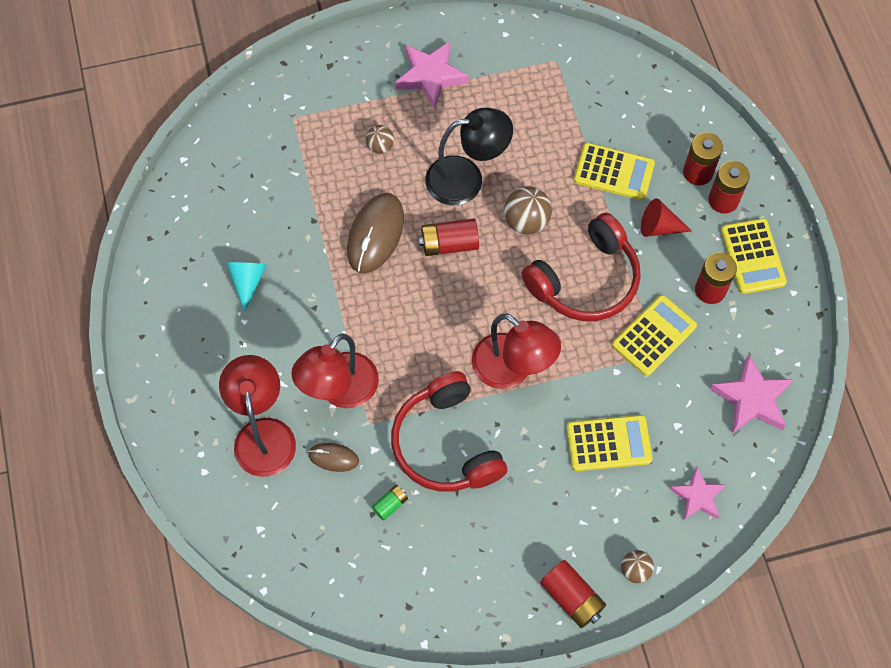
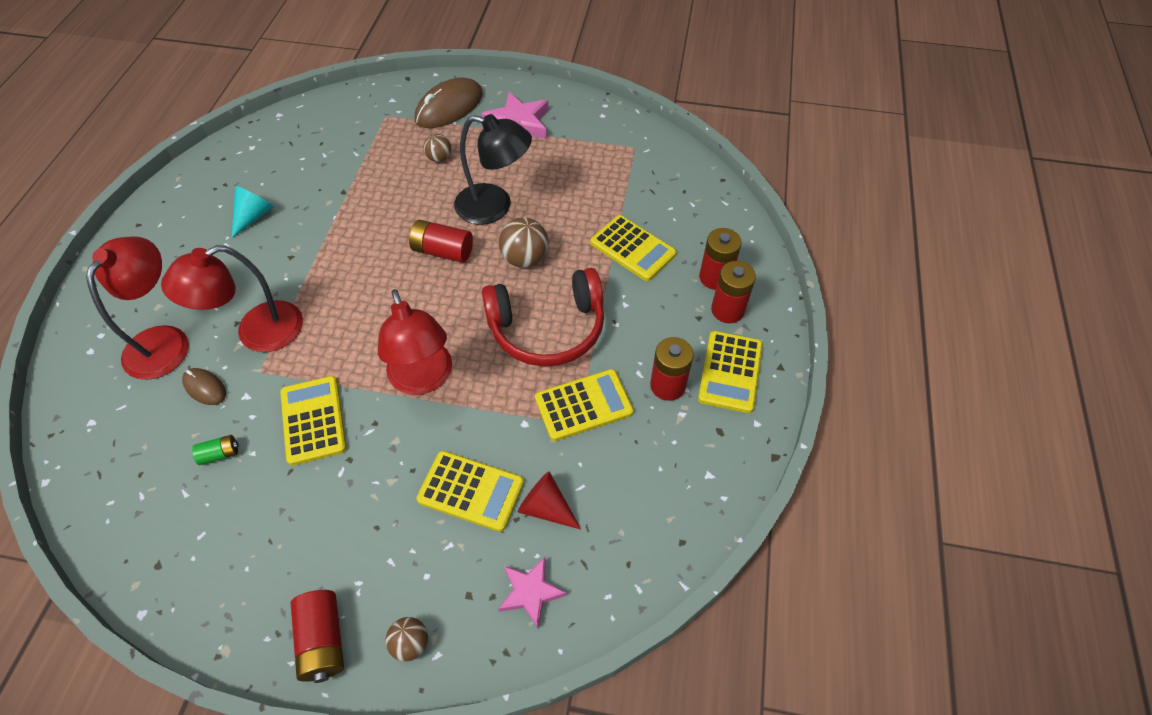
camera: 25 degrees right, 10 degrees down
(375, 234) = (385, 220): brown mouse -> brown mouse (449, 107)
(446, 444) = (313, 420): red headphones -> yellow calculator
(659, 227) = (648, 310): red cone -> red cone (545, 507)
(752, 399) = (652, 512): pink star -> none

